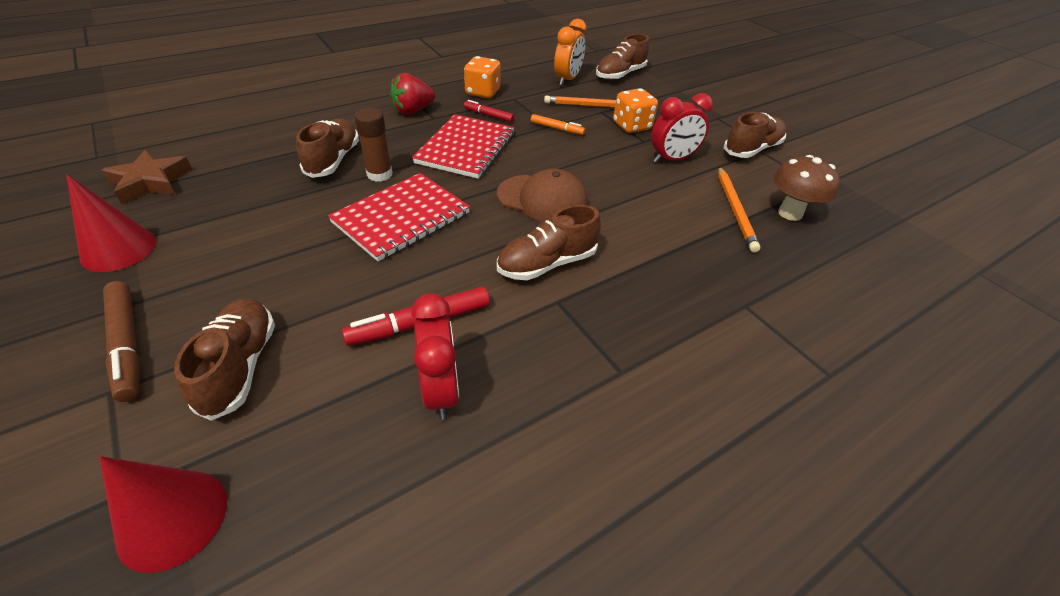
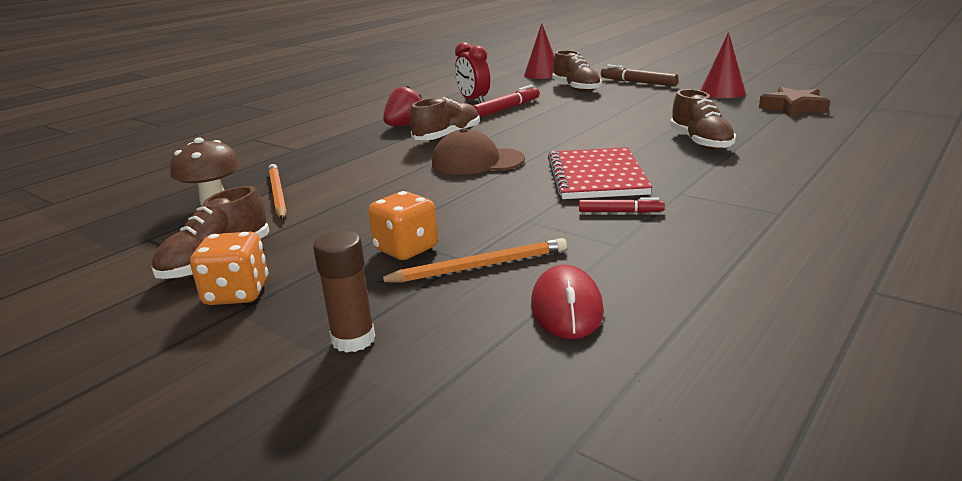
camera: 165 degrees right, 20 degrees down
(379, 174) = (642, 144): brown glue stick -> brown glue stick (353, 339)
(401, 218) = (580, 131): red notebook -> none
(413, 111) = (719, 193): red strawberry -> red strawberry (404, 126)
(482, 92) = (676, 239): orange dice -> orange dice (237, 294)
(557, 128) = (513, 219): orange marker -> none
(567, 80) = (566, 307): orange clock -> red mouse
(620, 75) = (462, 359): brown shoe -> none
(672, 159) = (343, 222): red clock -> none

